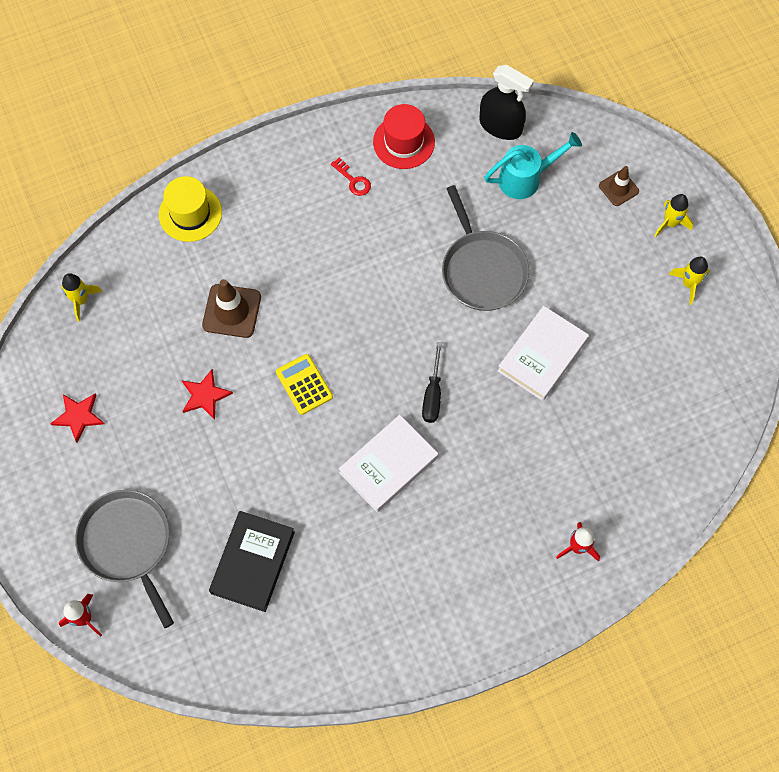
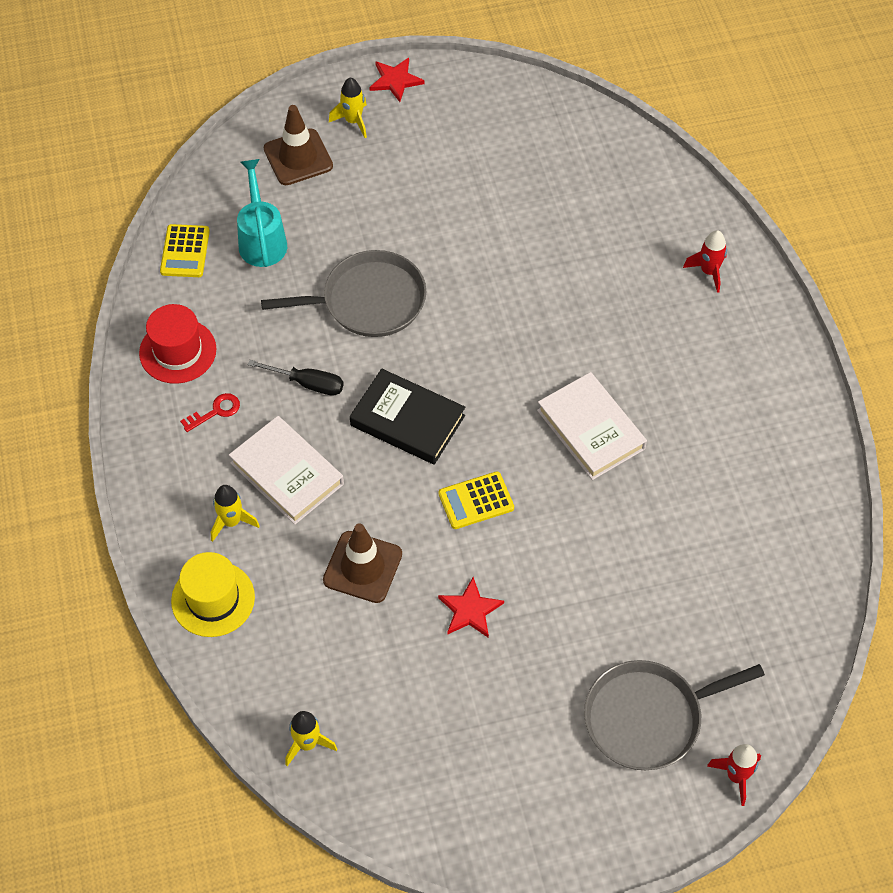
camera: 80 degrees left, 10 degrees down
(78, 416) = (471, 761): red star -> red star (395, 80)
(253, 562) = (688, 583): black book -> black book (407, 420)
(432, 395) = (513, 374): black screwdriver -> black screwdriver (308, 384)
(500, 126) = (185, 251): black spray bottle -> yellow calculator
(542, 355) = (486, 263): white book -> white book (287, 473)
(618, 188) = (298, 157): brown traffic cone -> brown traffic cone, size x1.60
(688, 284) = (429, 120): yellow rocket -> yellow rocket (231, 522)

